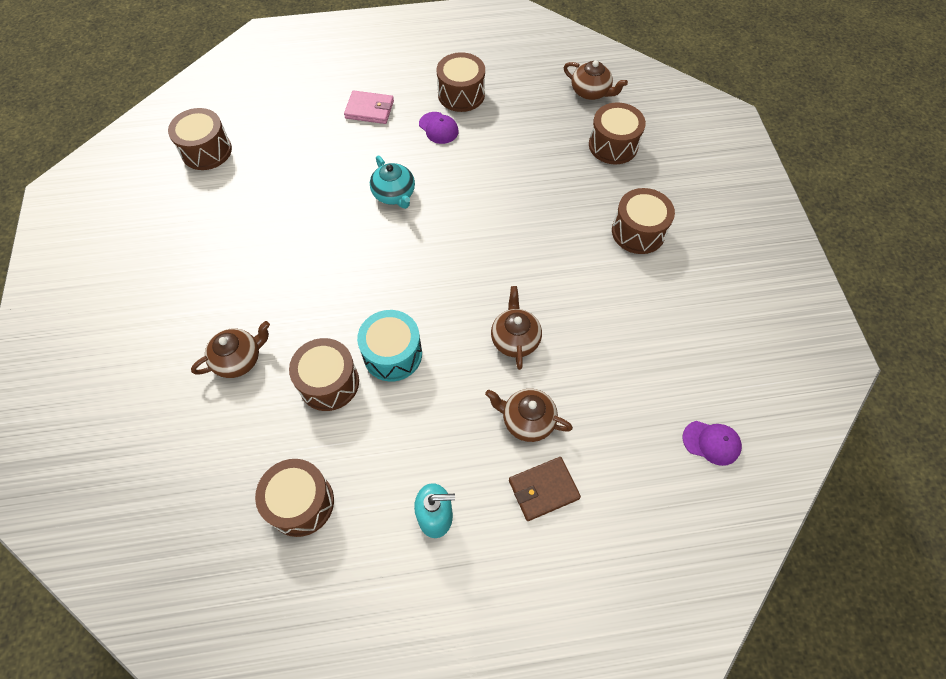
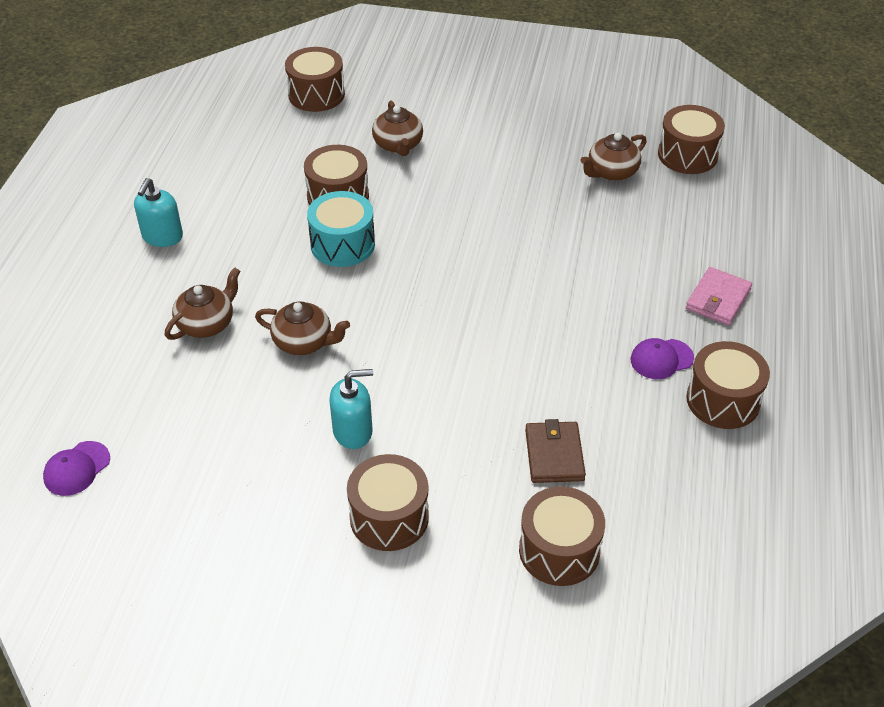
camera: 110 degrees right, 15 degrees down
(301, 503) = (233, 161): brown drum -> brown drum (316, 94)
(394, 194) = (559, 291): turquoise teapot -> none
(543, 489) = (131, 314): brown wallet -> brown wallet (554, 455)
(582, 275) = (353, 431): none -> turquoise soap dispenser
(591, 92) = (685, 565): brown teapot -> brown teapot (611, 172)

